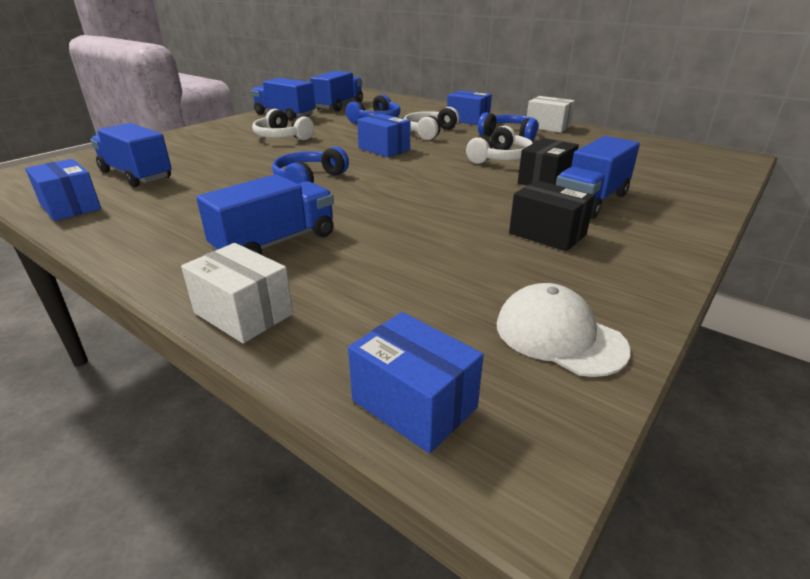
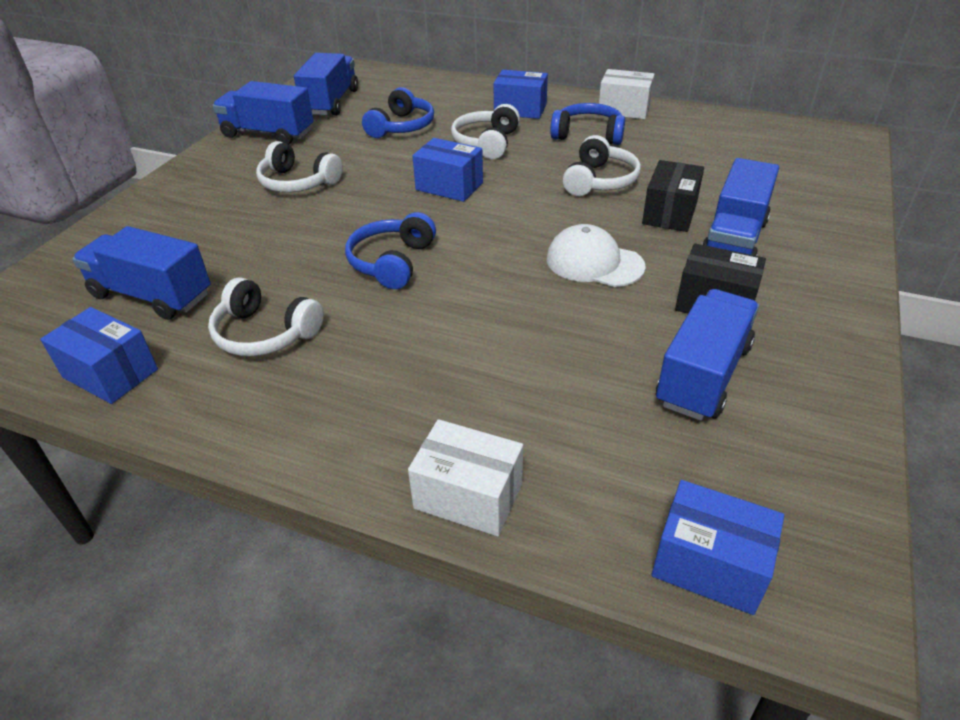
camera: 15 degrees left, 10 degrees up
(187, 202) = (265, 333): none -> white headphones
(275, 243) = (427, 381): blue truck -> blue truck (702, 375)
(559, 336) = (794, 447): white cap -> white cap (594, 262)

